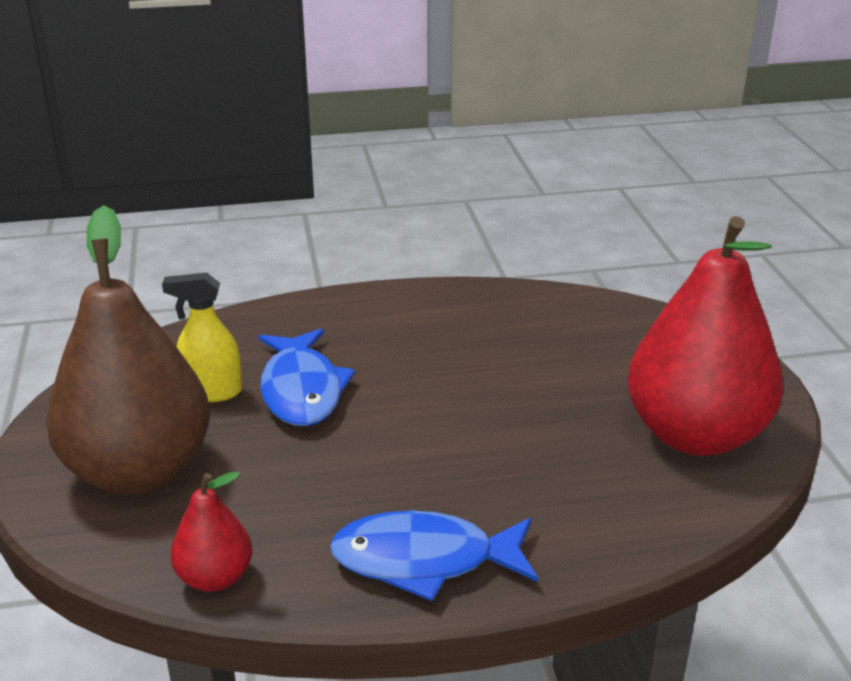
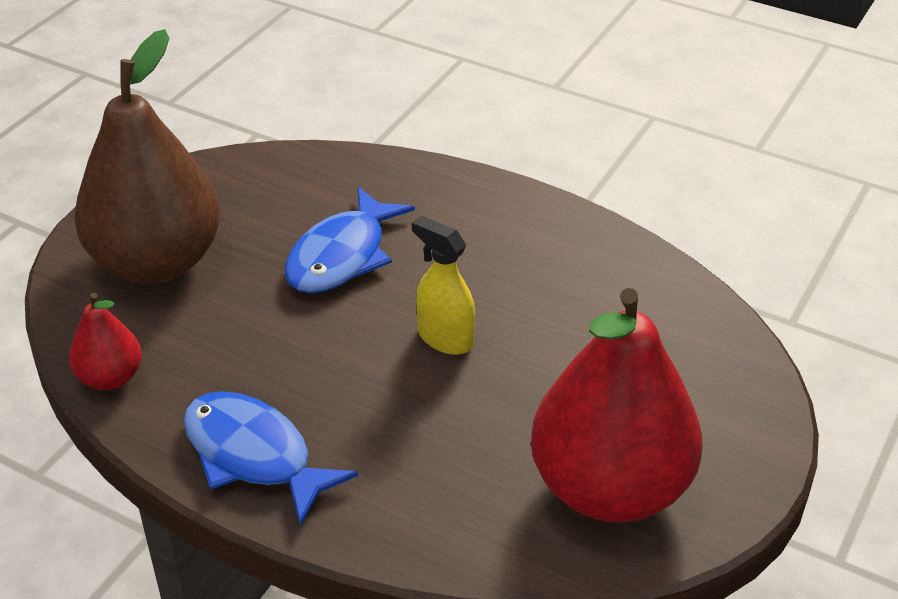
camera: 40 degrees right, 10 degrees up
(212, 392) = (277, 221): yellow spray bottle -> yellow spray bottle (445, 338)

